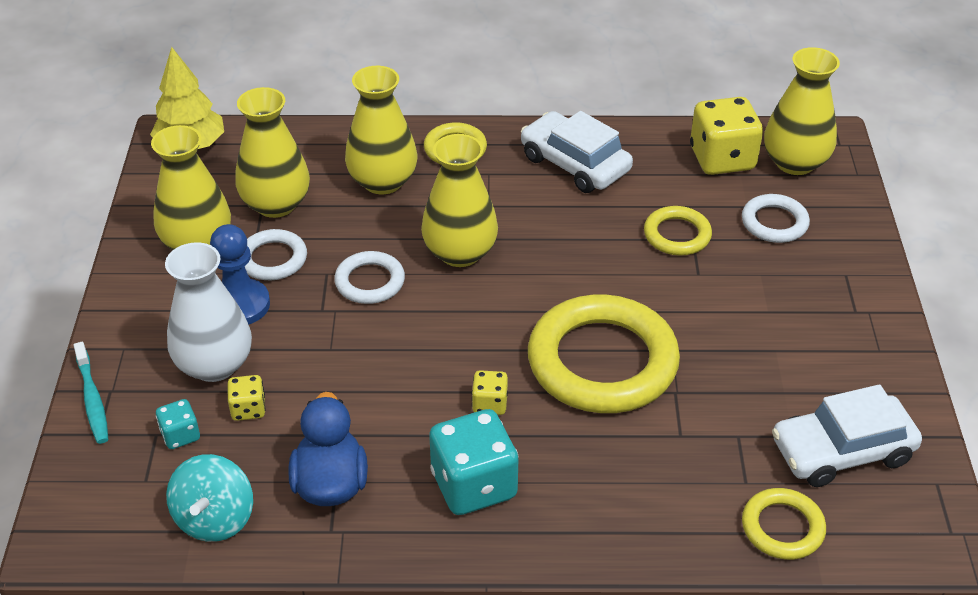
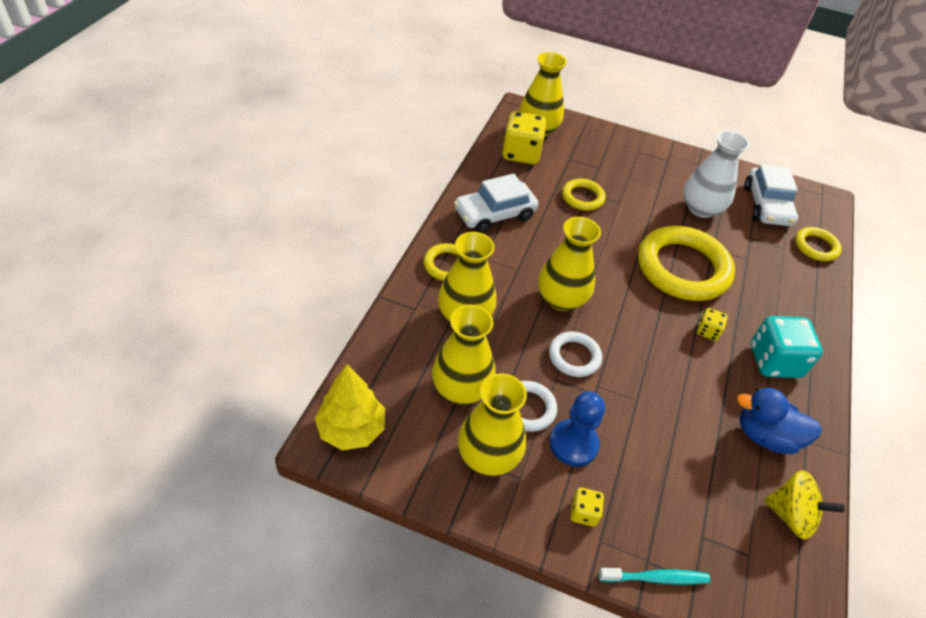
camera: 75 degrees left, 5 degrees up
(180, 435) = (707, 519): turquoise dice -> none
(214, 365) = (636, 478): white vase -> white vase (701, 208)
(215, 518) = (791, 515): turquoise spinning top -> yellow spinning top
(248, 409) = (687, 467): yellow dice -> yellow dice (583, 513)
(774, 223) = (587, 157): white ring -> none

